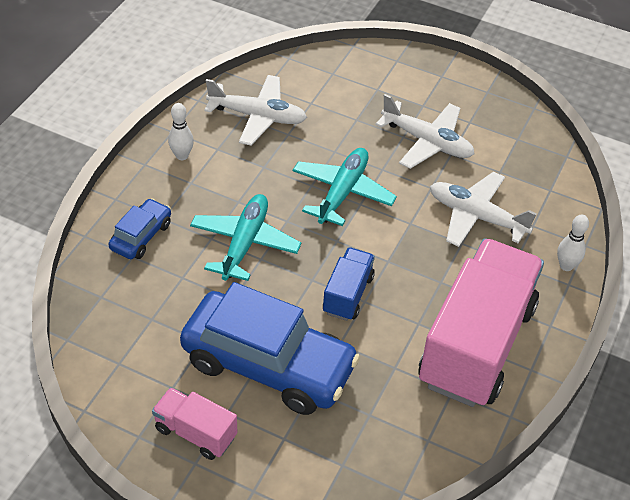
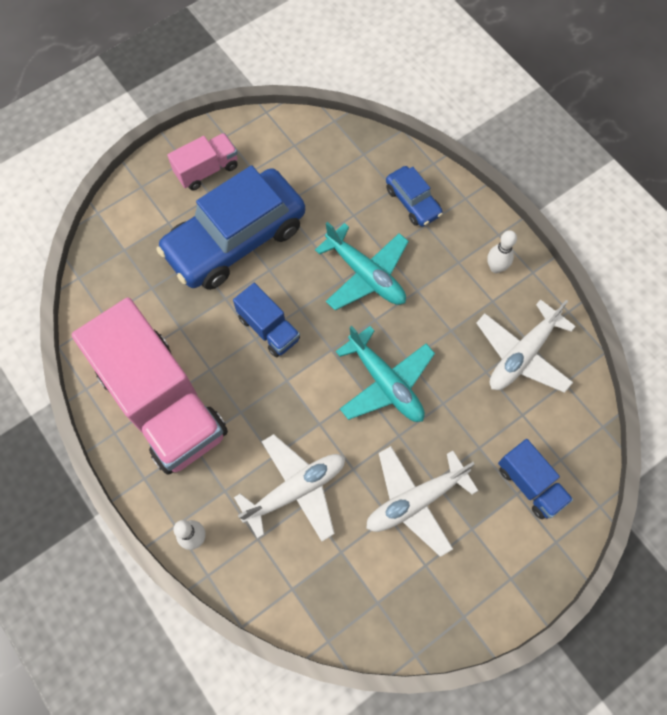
camera: 120 degrees right, 20 degrees up
(364, 84) = (530, 484): none -> blue truck

